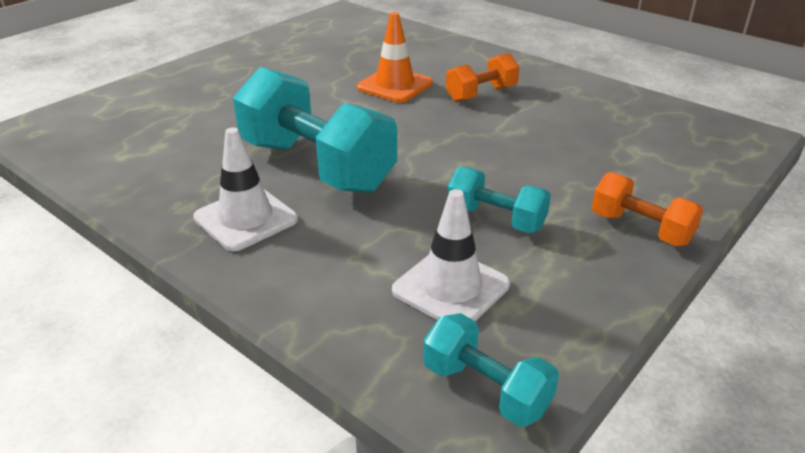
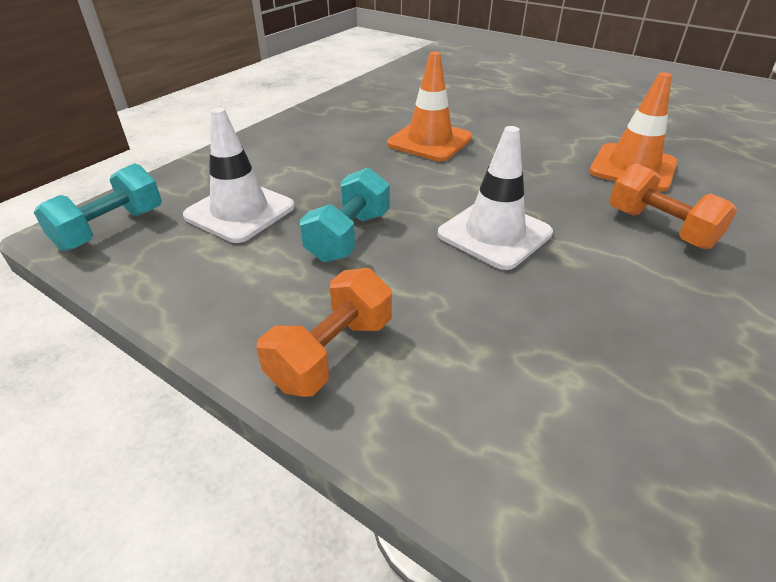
camera: 85 degrees right, 5 degrees up
(246, 219) = (343, 123): white traffic cone -> white traffic cone (494, 234)
(316, 166) = (429, 141): turquoise dumbbell -> orange traffic cone

